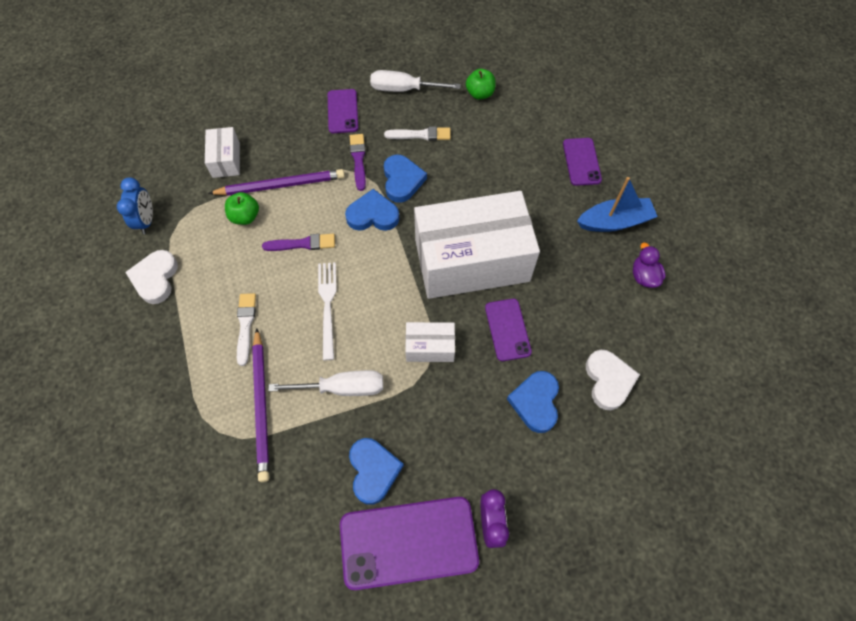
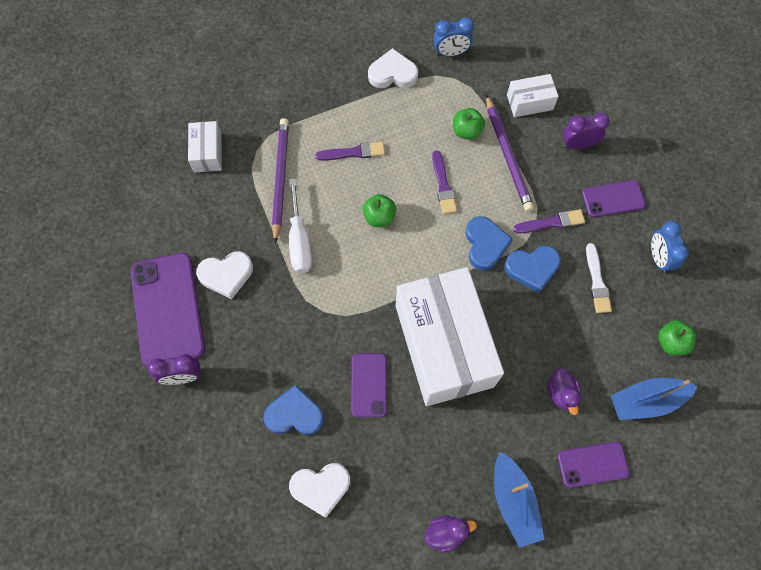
camera: 85 degrees right, 5 degrees up
(245, 325) = (353, 152): white brush -> purple brush
(262, 405) = (280, 179): purple pencil -> purple pencil turned 105 degrees clockwise
(281, 128) = (578, 144): none -> purple clock
(328, 306) = (379, 217): white fork -> green apple
(373, 471) = (226, 275): blue heart -> white heart
(404, 89) = (658, 258): white screwdriver -> blue clock
(430, 347) = (344, 312): white box -> white box (207, 153)
(507, 329) = (369, 385): purple phone -> purple phone turned 75 degrees counterclockwise
(520, 175) = (561, 393): none -> purple duck
(529, 118) = (646, 401): none -> blue boat

